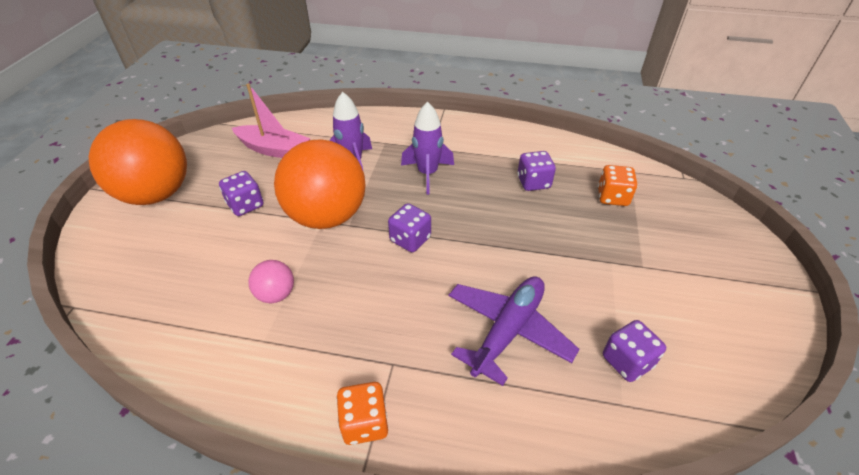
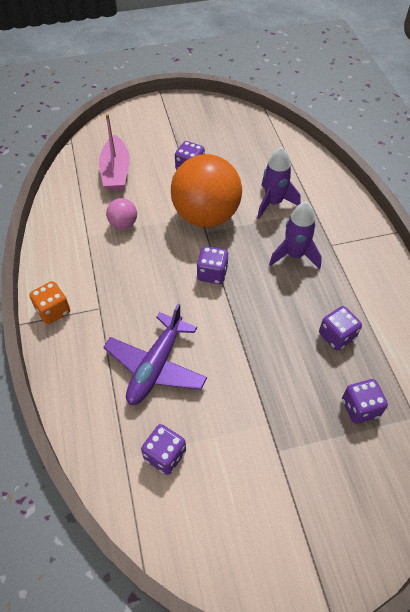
camera: 65 degrees right, 10 degrees up
(156, 194) = (172, 121): orange ball -> none
(274, 150) = (256, 151): pink boat -> pink boat (116, 172)
(508, 331) = (156, 366): purple plane -> purple plane turned 105 degrees clockwise
(612, 197) = (360, 408): orange dice -> purple dice

